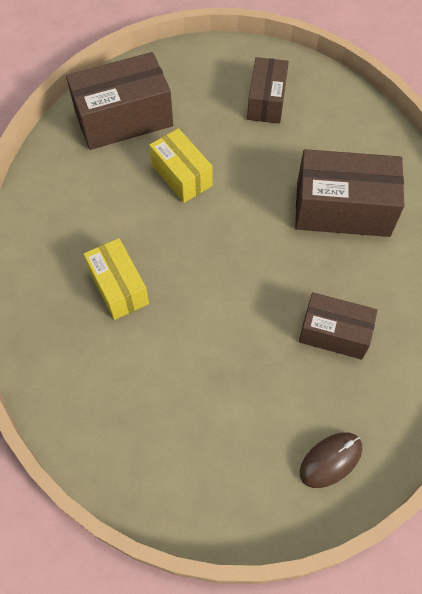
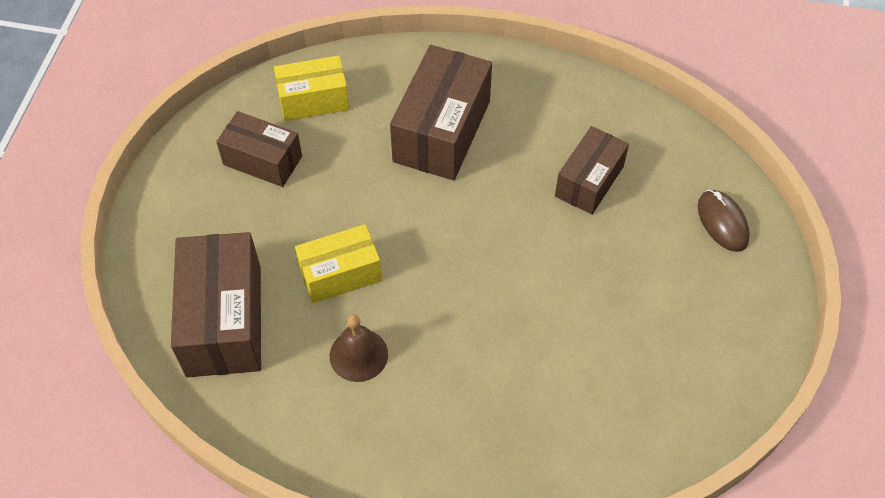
camera: 75 degrees left, 5 degrees down
(116, 204) = (358, 355): none -> brown bell
(118, 287) = (479, 374): yellow box -> yellow box (313, 100)

